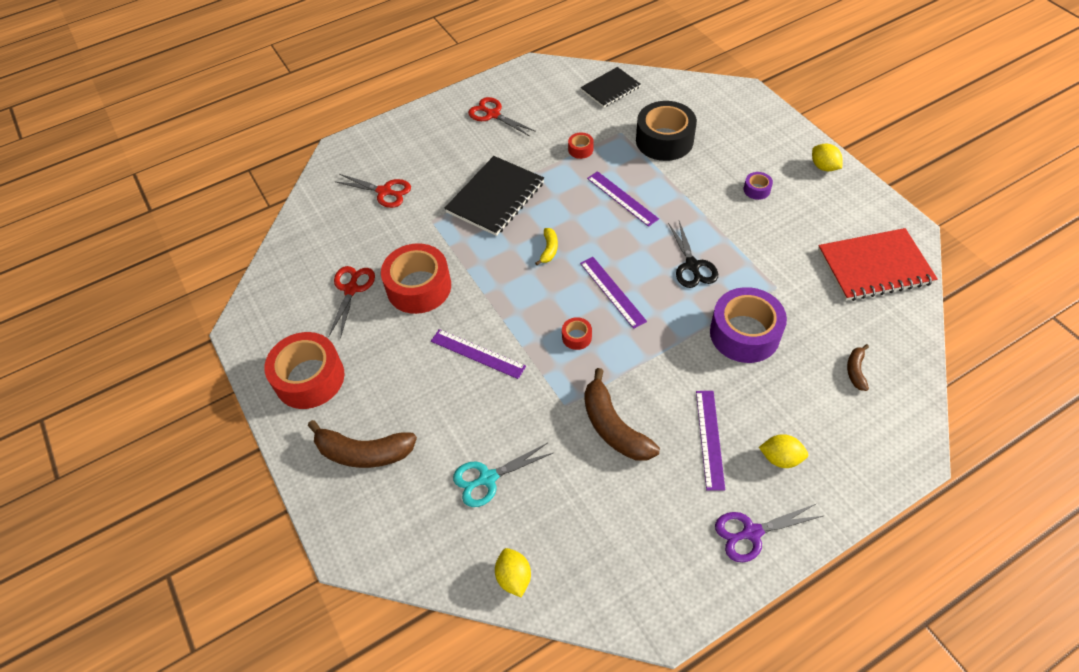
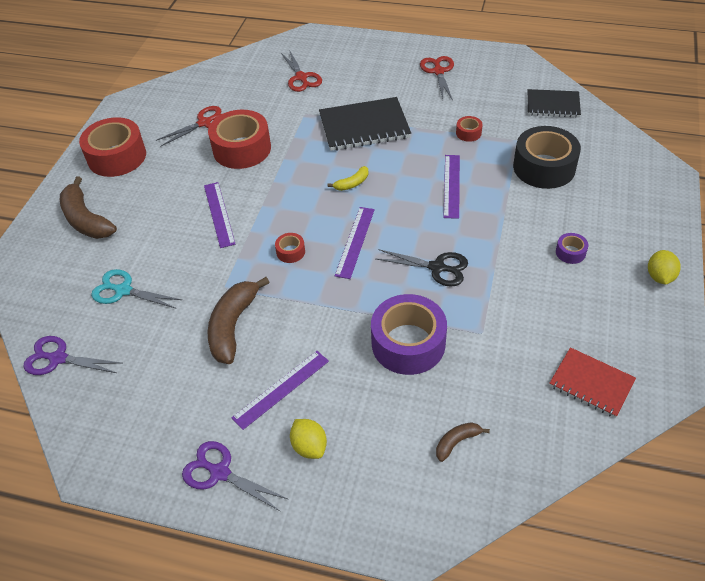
camera: 45 degrees right, 5 degrees down
(514, 577) = (58, 358): yellow lemon -> purple scissors
(692, 266) = (437, 268): black scissors -> black scissors turned 105 degrees counterclockwise
(874, 267) = (591, 383): red notebook -> red notebook, size x0.63

